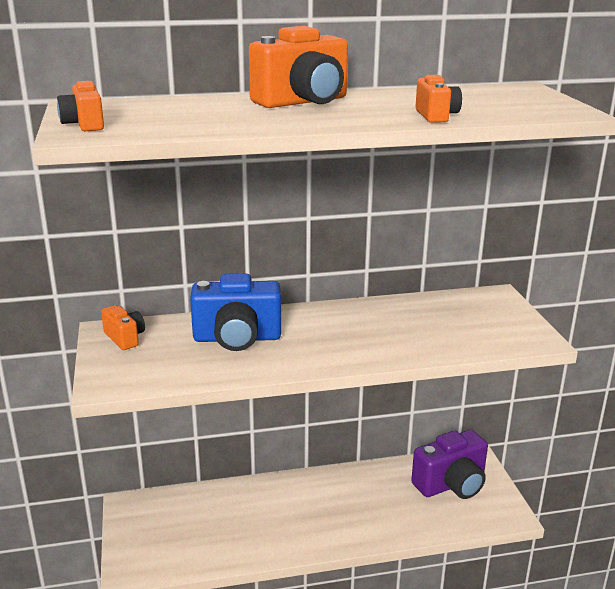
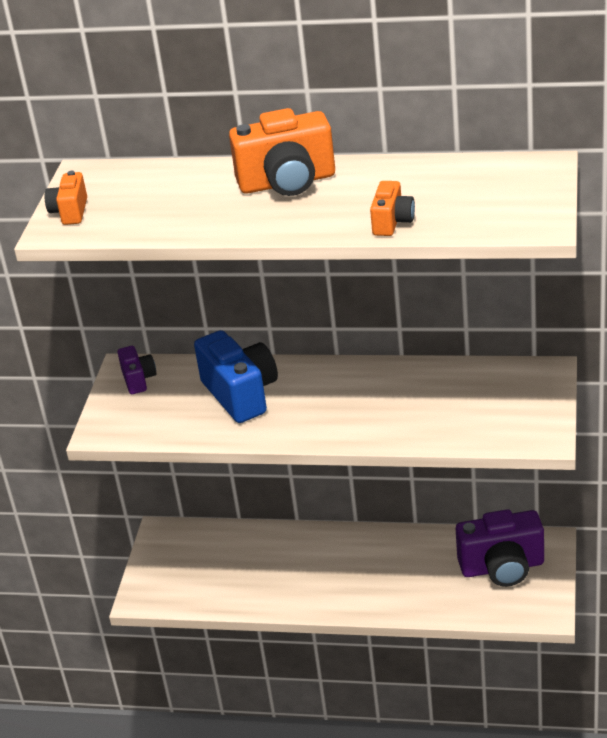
camera: 25 degrees right, 10 degrees up
(125, 338) = (138, 379): orange camera -> purple camera
(237, 338) = (241, 394): blue camera -> blue camera turned 135 degrees counterclockwise

